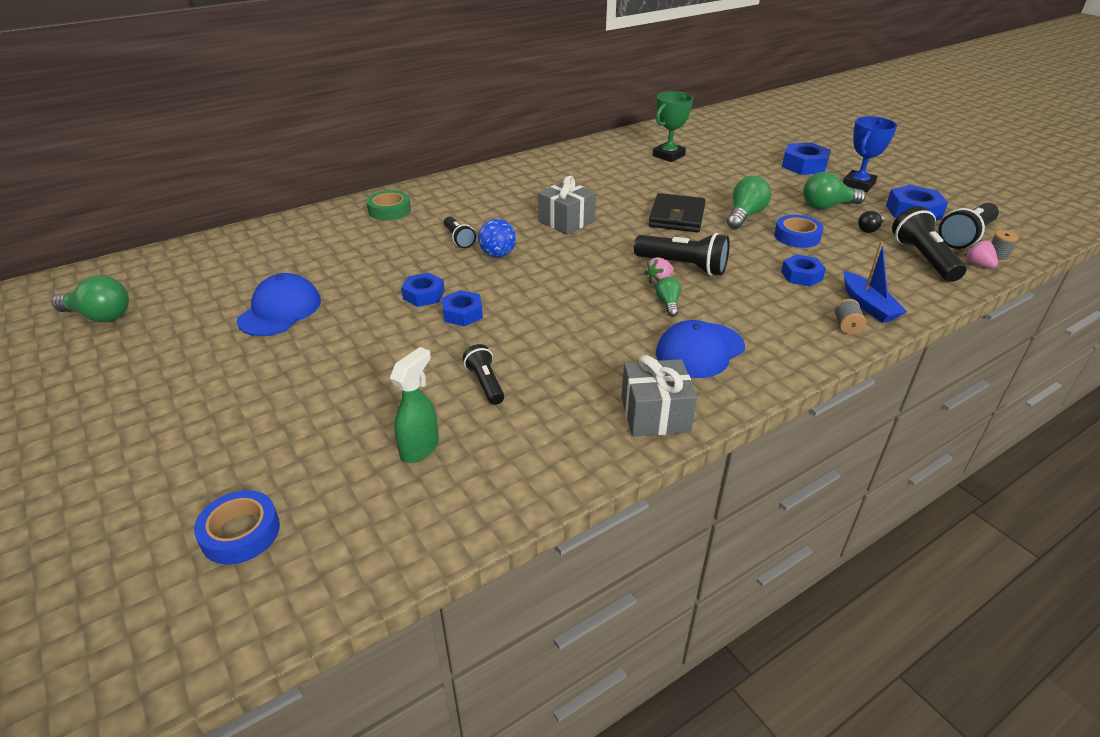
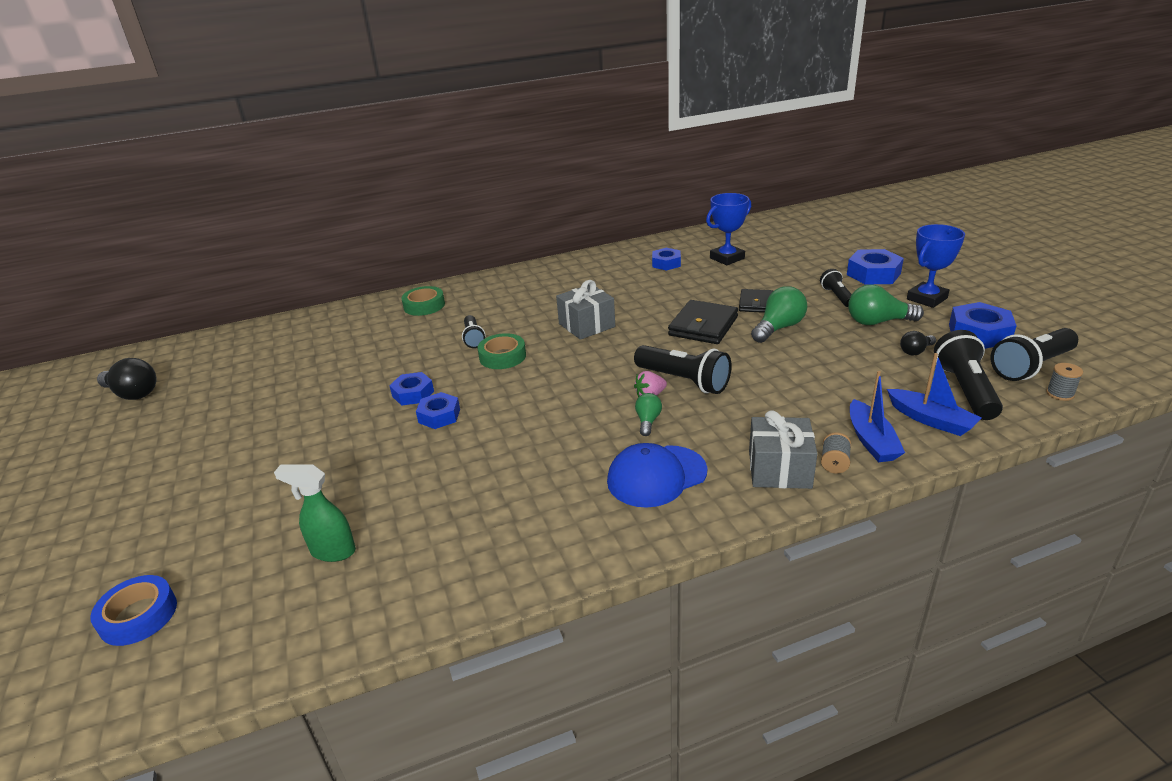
camera: 15 degrees right, 5 degrees down
(100, 316) = (133, 393): green light bulb -> black light bulb
(280, 310) = (279, 399): blue cap -> none
(420, 448) = (332, 551): green spray bottle -> green spray bottle turned 120 degrees counterclockwise
(485, 383) = (425, 491): black flashlight -> black flashlight (837, 296)
(497, 254) = (502, 356): blue ball -> green tape
(655, 414) = (575, 542): grey gift -> grey gift (779, 469)
(668, 155) = (727, 258): green trophy -> blue trophy
(714, 195) = (756, 303): none -> black wallet
(797, 236) = (826, 355): blue tape -> none
(801, 275) = (810, 400): blue nut -> blue nut (666, 263)
(907, 285) = (931, 420): none -> blue boat
(978, 265) = (1031, 402): pink strawberry -> none

